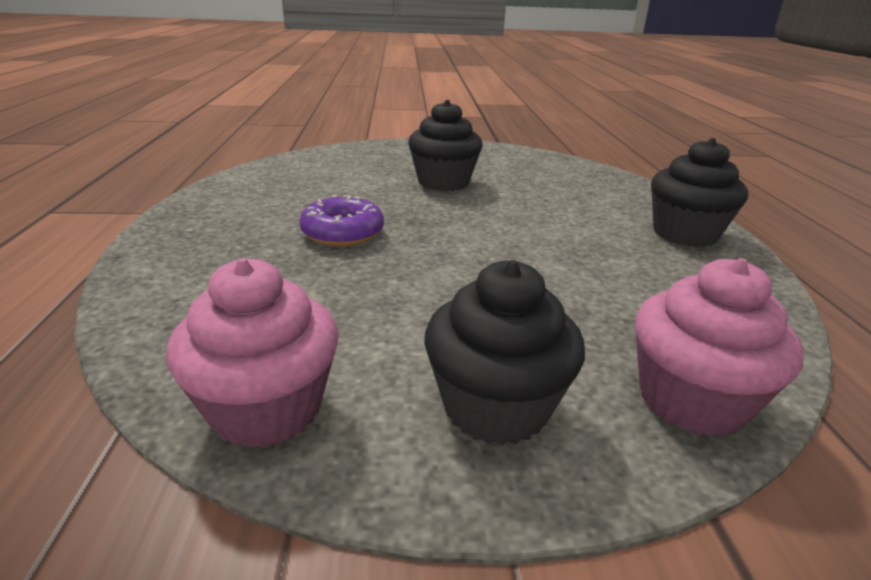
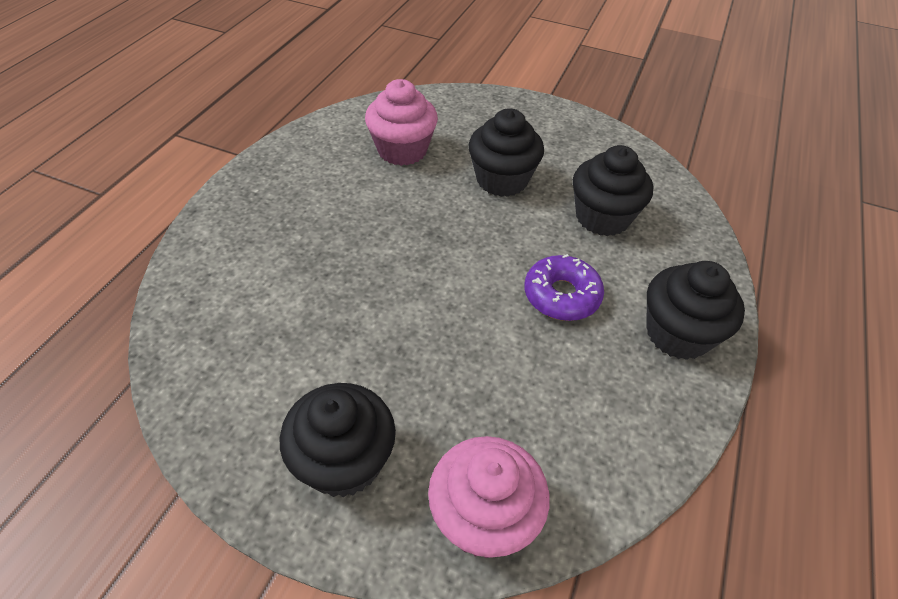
camera: 25 degrees right, 20 degrees up
(266, 408) = (210, 401): pink cupcake -> pink cupcake (402, 150)
(343, 233) = (364, 232): purple donut -> purple donut (561, 295)
(549, 187) = (602, 217): none -> black cupcake

